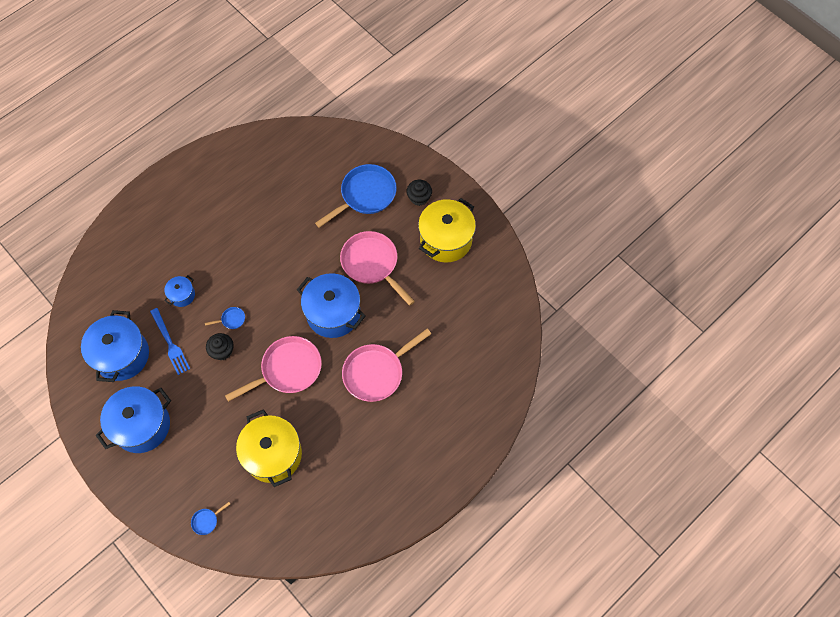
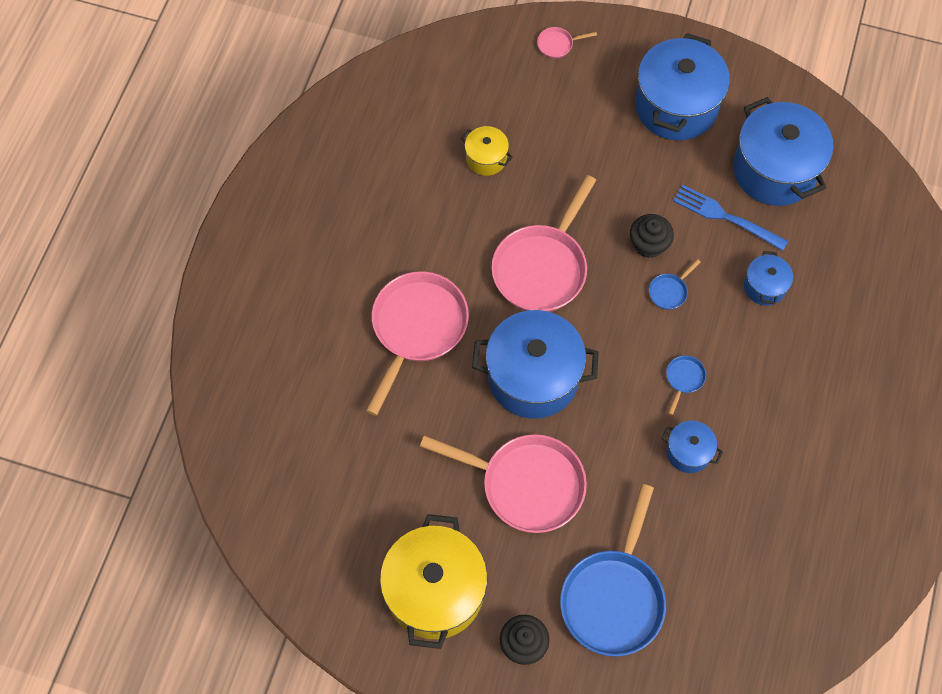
camera: 150 degrees right, 0 degrees up
(177, 510) = (557, 44): none -> pink pan
(206, 521) = (514, 51): blue pan -> blue pan (684, 379)
(273, 454) = (486, 158): yellow pot -> yellow pot, size x0.48
(284, 237) = (688, 452): none -> blue pot

